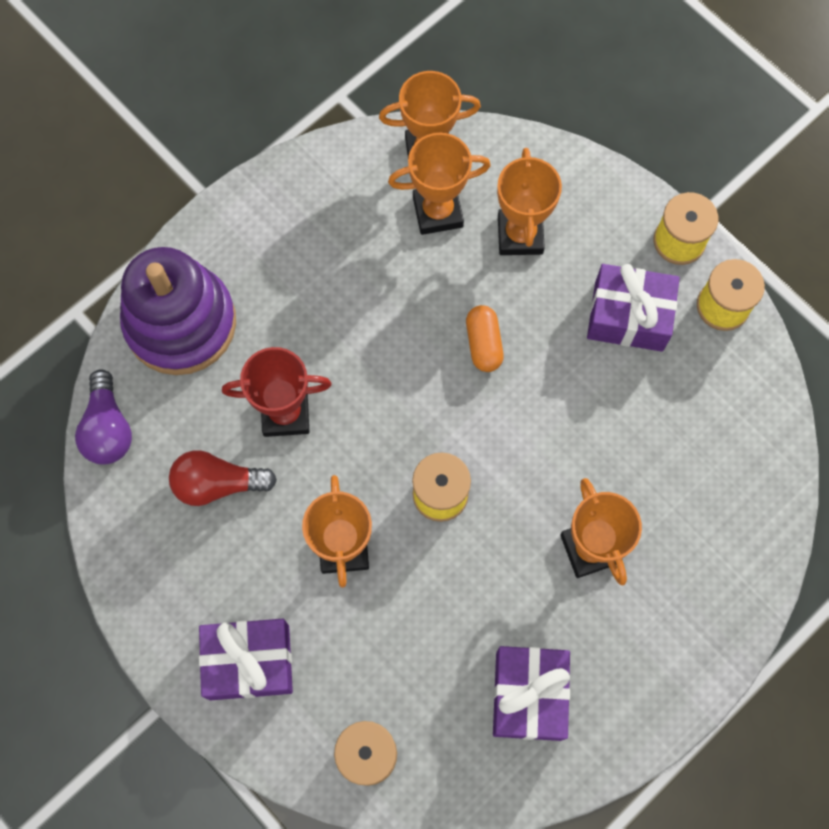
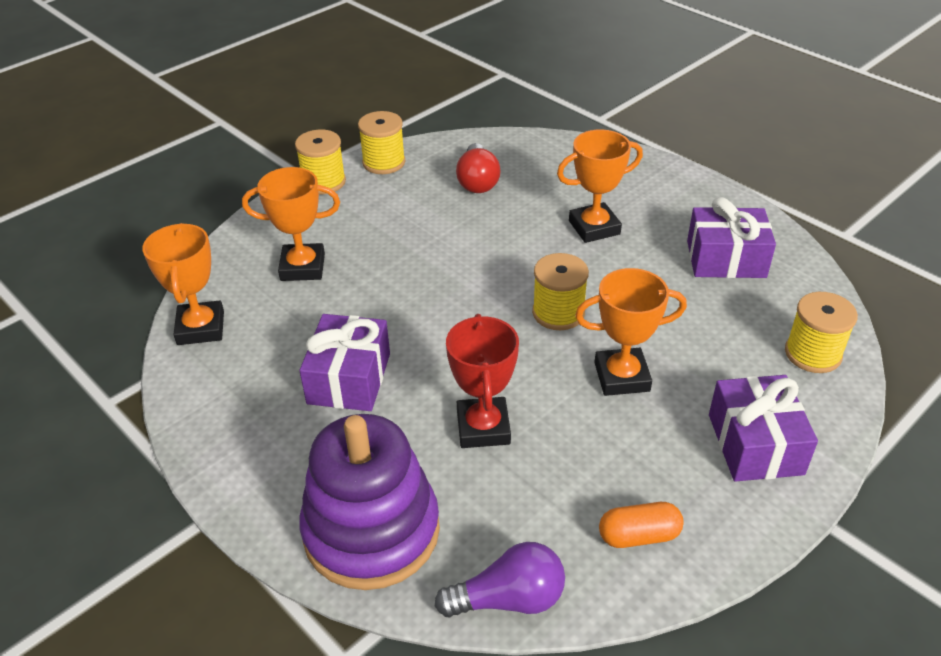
camera: 90 degrees left, 30 degrees down
(218, 484) = (567, 482): red light bulb -> red light bulb (477, 181)
(437, 212) = (268, 320): orange trophy -> none
(483, 344) = (410, 288): orange capsule -> orange capsule (638, 535)
(628, 316) = (388, 207): purple gift -> purple gift (349, 378)

